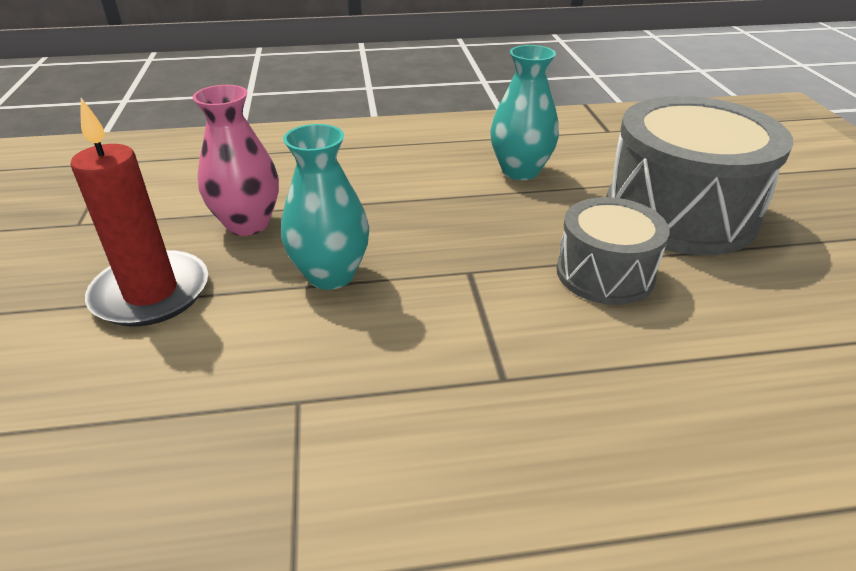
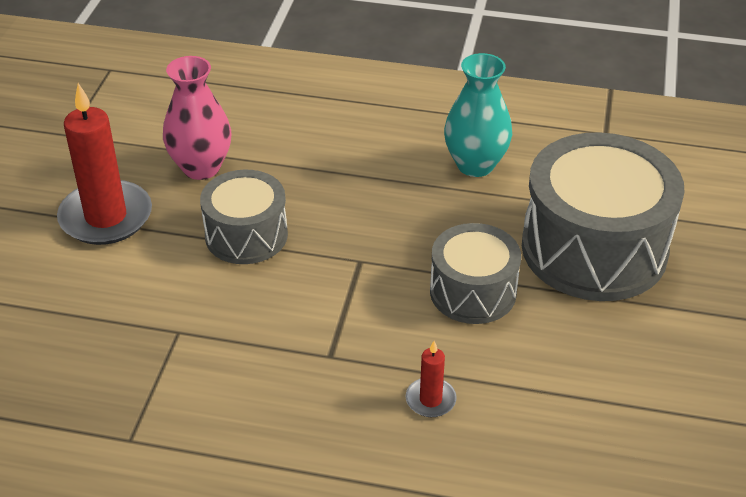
camera: 20 degrees right, 5 degrees up
(330, 275) = (246, 235): turquoise vase -> grey drum
(654, 397) = (430, 400): none -> red candle

